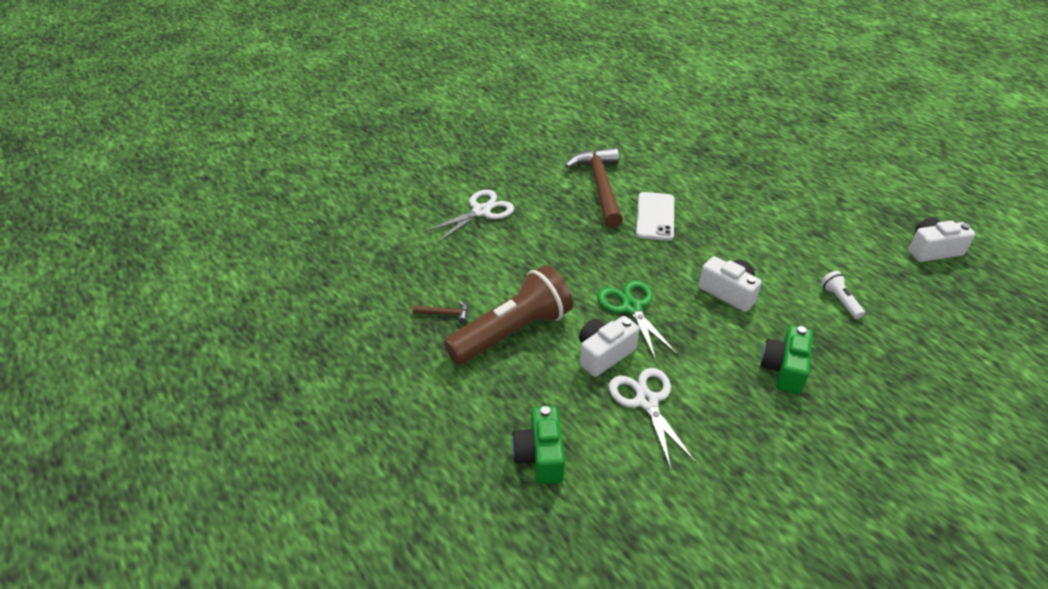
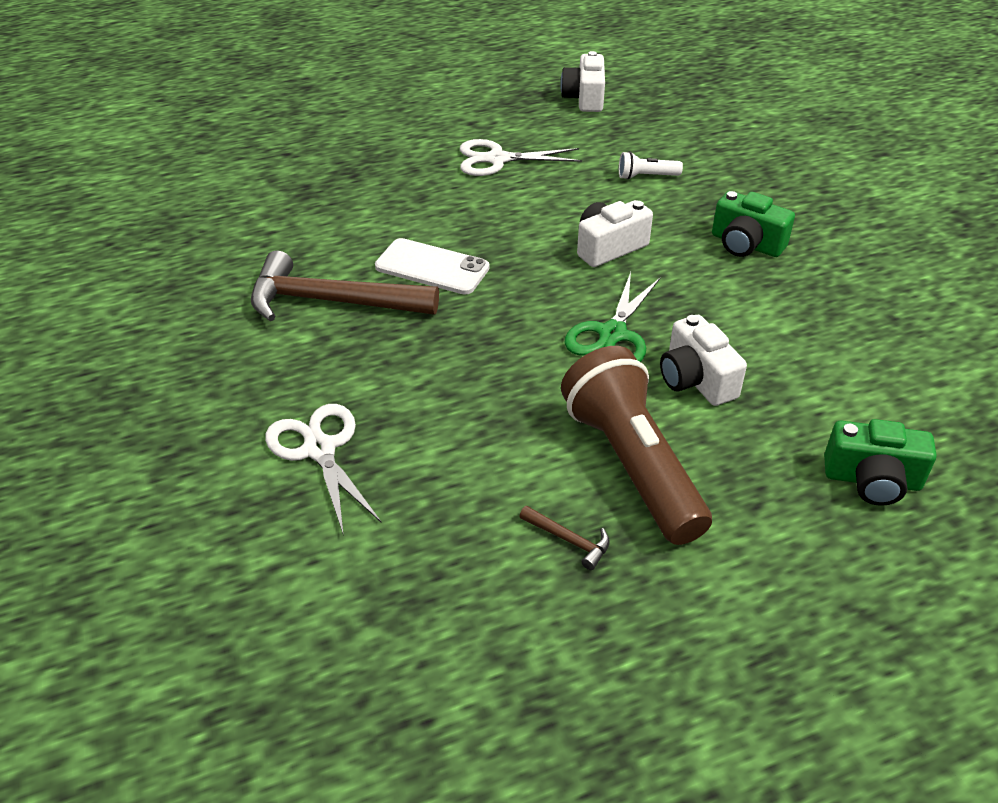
camera: 75 degrees left, 0 degrees up
(445, 314) = (569, 540): brown hammer -> brown hammer turned 105 degrees clockwise
(631, 307) = (613, 334): green scissors -> green scissors turned 60 degrees counterclockwise
(646, 401) = (784, 362): white scissors -> white scissors (497, 159)

